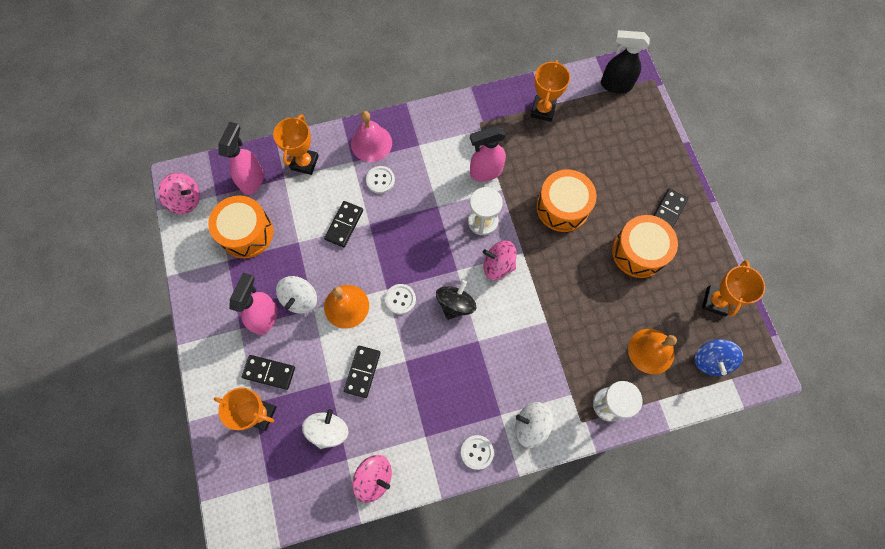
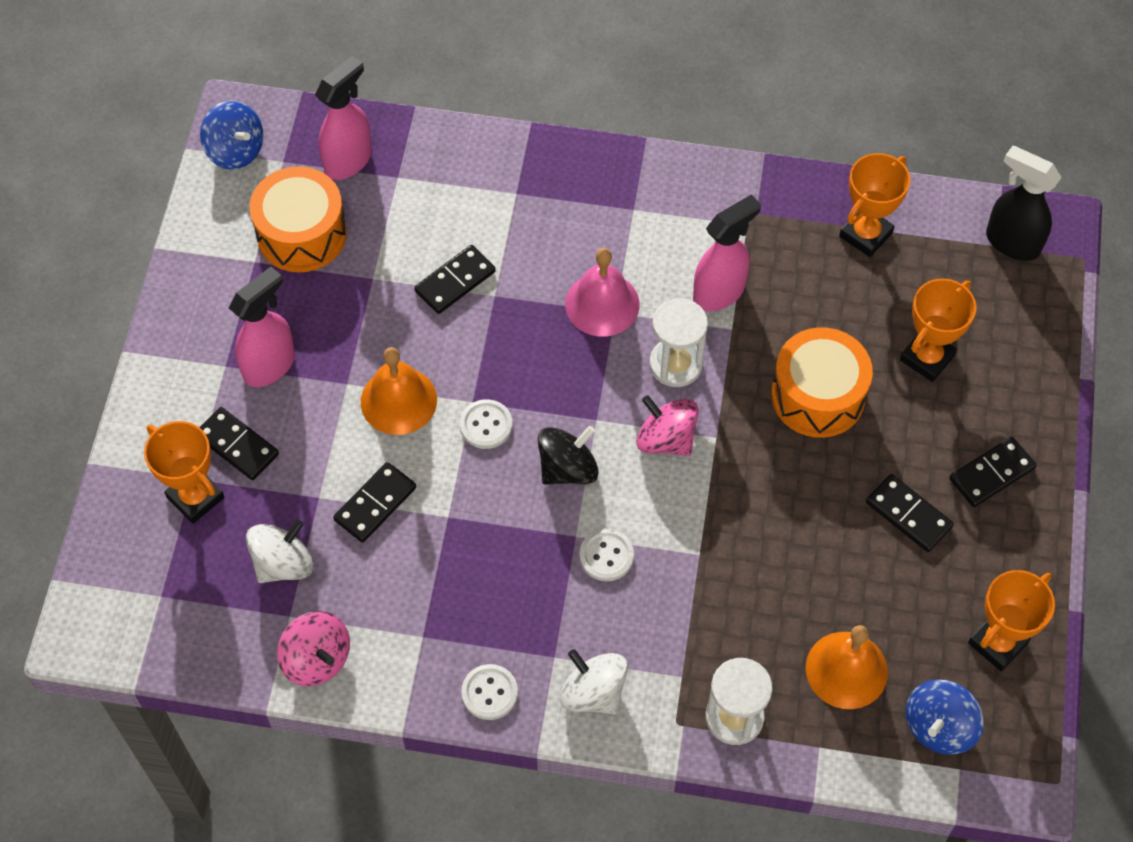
camera: 25 degrees right, 10 degrees down
(186, 200) = (235, 150): pink spinning top -> blue spinning top
(300, 299) = (334, 362): white spinning top -> none
(304, 163) = (440, 166): orange trophy -> orange trophy (927, 358)
(371, 143) = (559, 177): pink bell -> pink bell (602, 304)
(380, 180) = (545, 238): white button -> white button (606, 556)
(485, 172) = (719, 292): pink spray bottle -> pink spray bottle turned 135 degrees clockwise
(639, 252) = (908, 514): orange drum -> black domino

